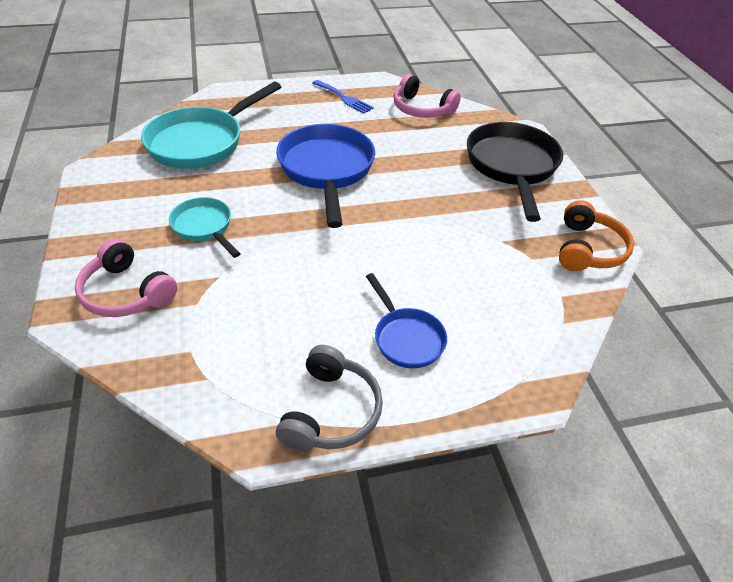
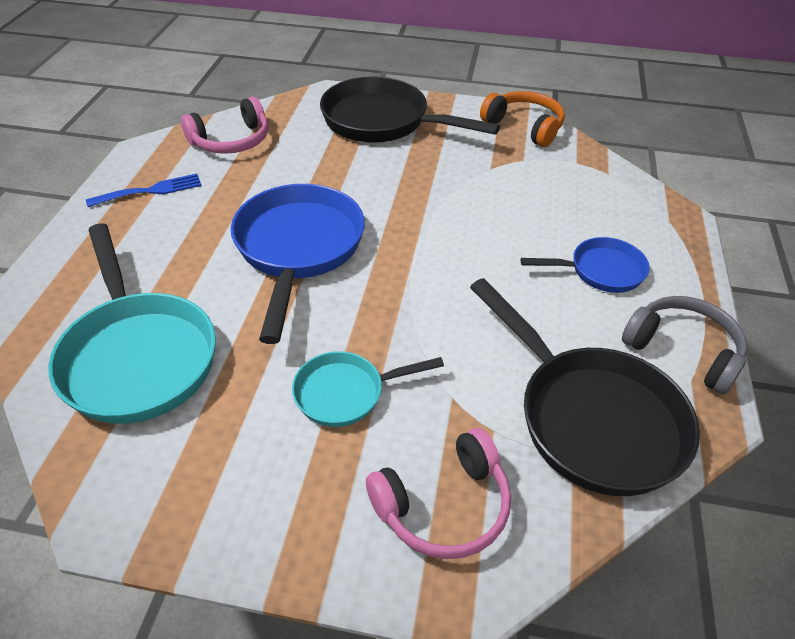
camera: 65 degrees left, 0 degrees up
(227, 356) = (591, 418): none -> black pan
(326, 170) = (298, 249): blue pan -> blue pan turned 75 degrees clockwise

